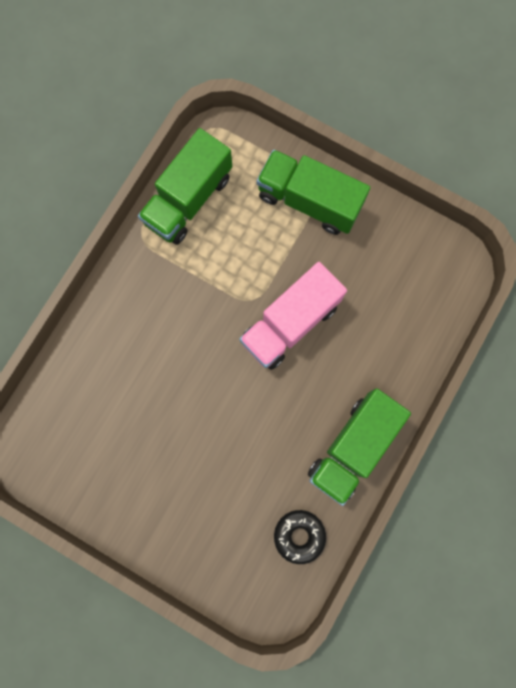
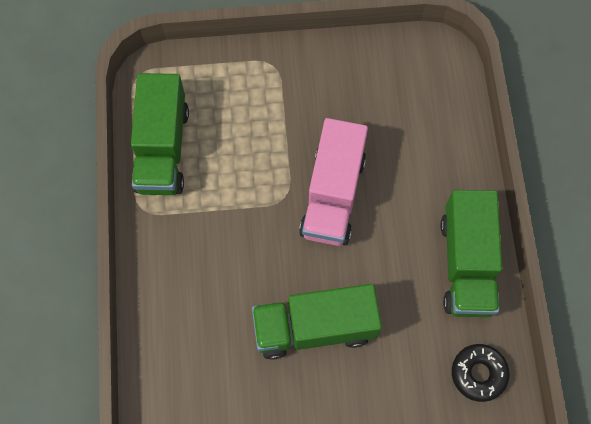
camera: 35 degrees left, 10 degrees down
(309, 201) = (272, 82): green truck -> green truck (315, 327)

